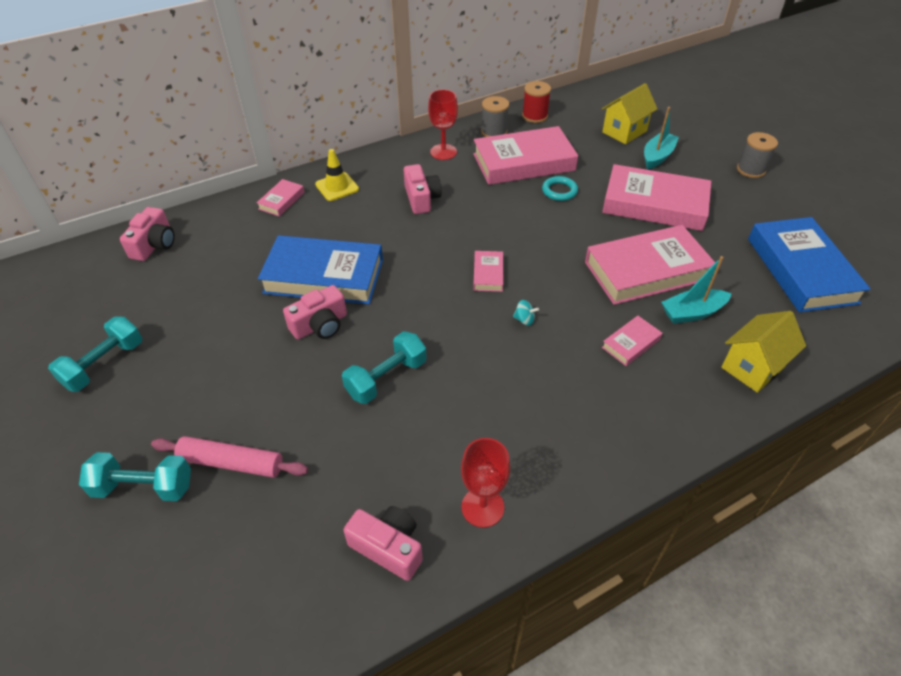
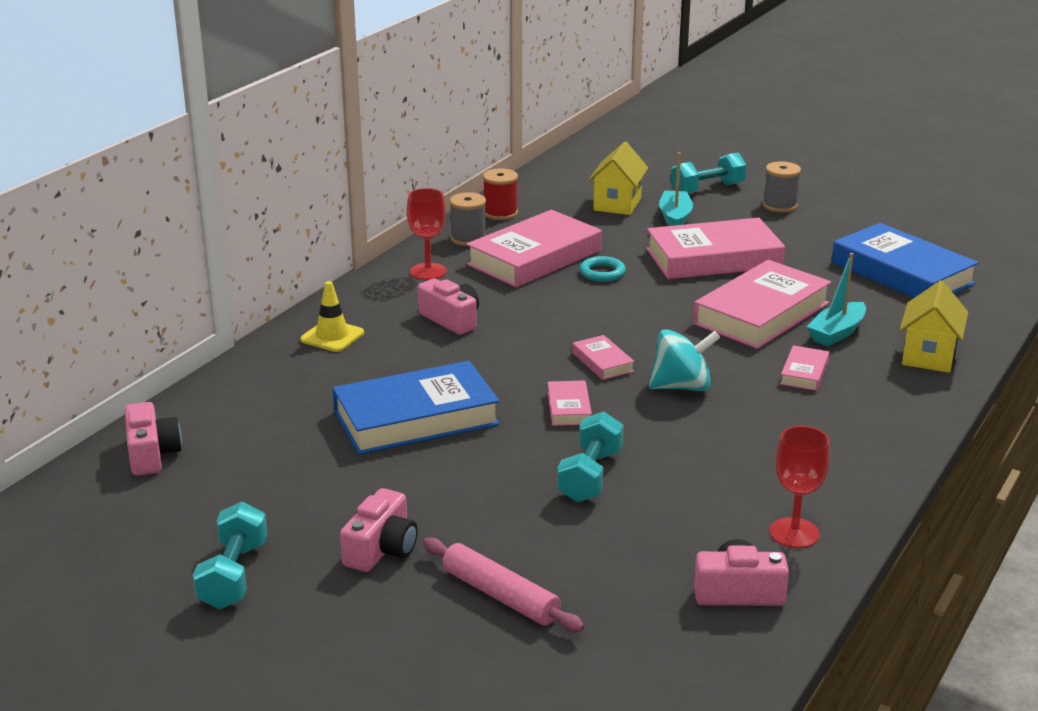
camera: 30 degrees left, 20 degrees down
(144, 487) = (423, 649): turquoise dumbbell -> turquoise dumbbell (707, 189)
(231, 463) = (500, 595): pink rolling pin -> pink rolling pin turned 60 degrees clockwise
(281, 200) = (274, 367): pink book -> pink book (569, 408)
(320, 325) = (463, 459): pink camera -> pink camera (381, 549)
(524, 320) = (681, 387): turquoise spinning top -> turquoise spinning top, size x2.29

